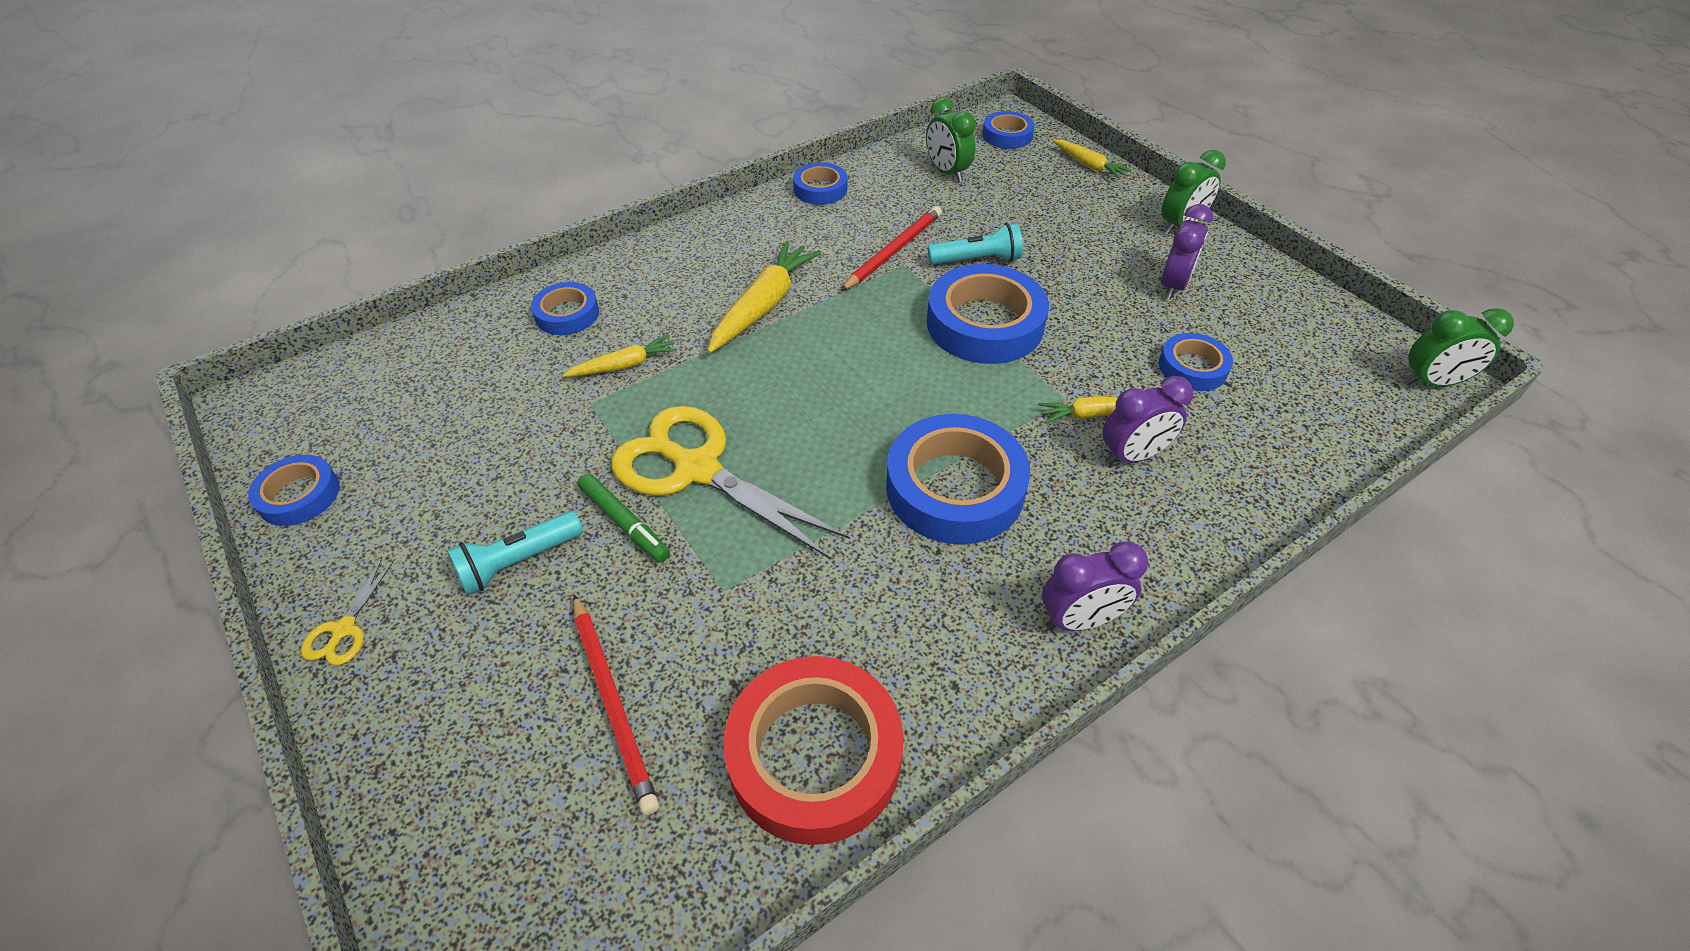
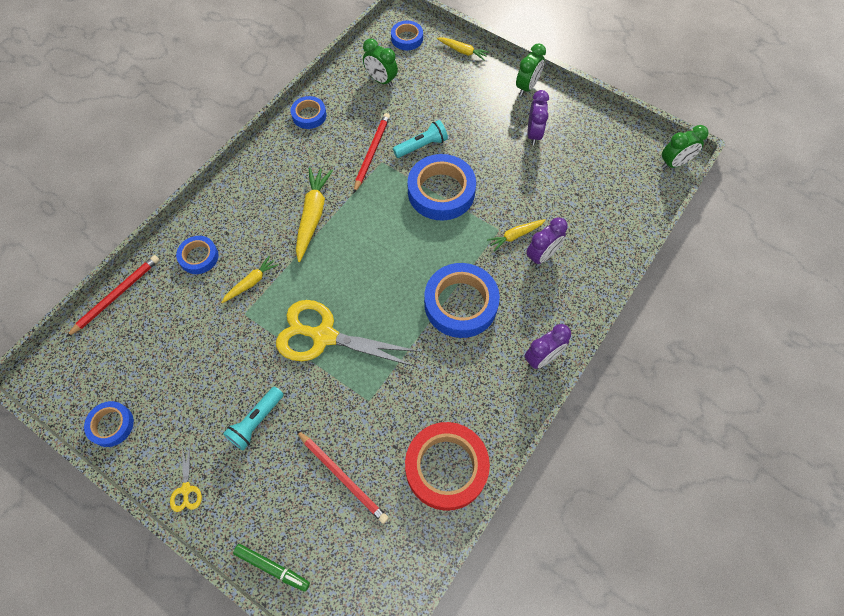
camera: 20 degrees left, 15 degrees up
(423, 330) = (116, 295): none -> red pencil
(624, 523) = (300, 381): green marker -> green marker (272, 567)
(1192, 367) = (557, 189): blue tape -> none

